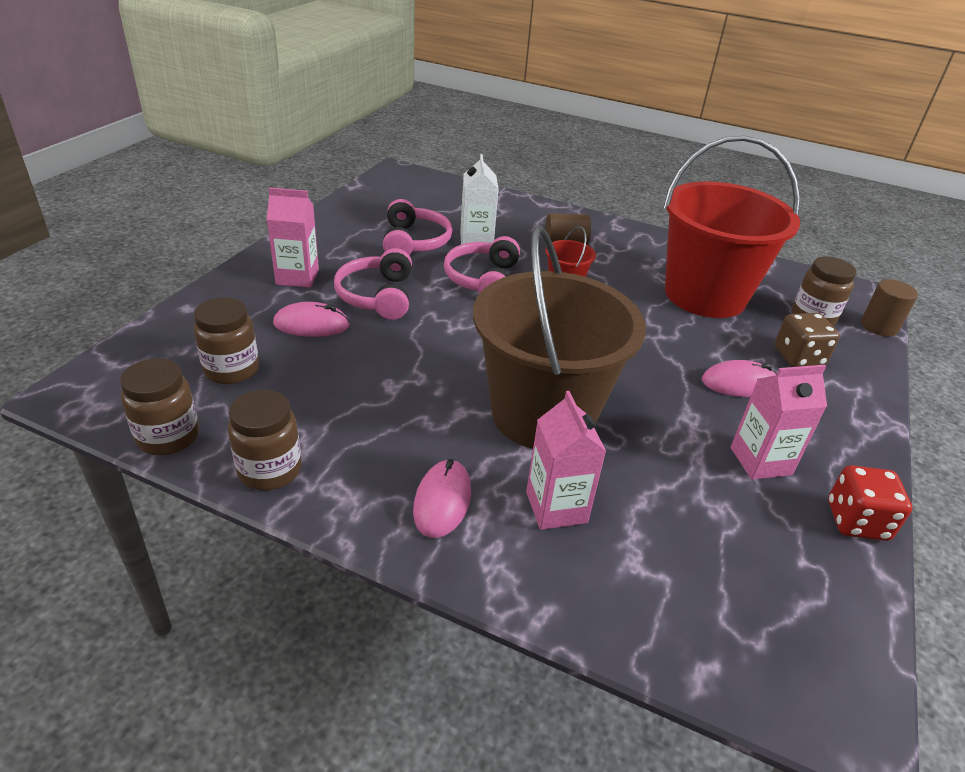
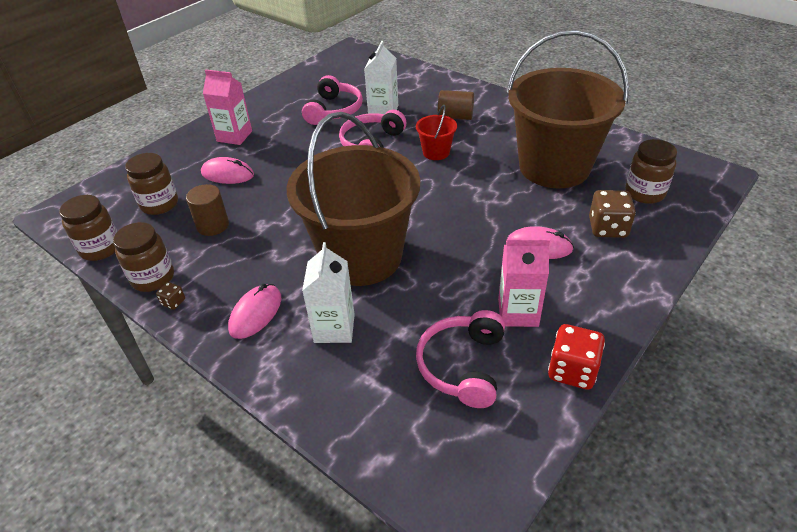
camera: 20 degrees right, 5 degrees up
(317, 500) = (173, 302): none -> brown dice
(377, 296) = (284, 154): pink headphones -> pink headphones (462, 365)
(556, 507) = (334, 328): pink carton -> white carton
(705, 295) = (554, 167): red bucket -> brown bucket
(879, 326) = (706, 205): brown cylinder -> brown cylinder (213, 225)

